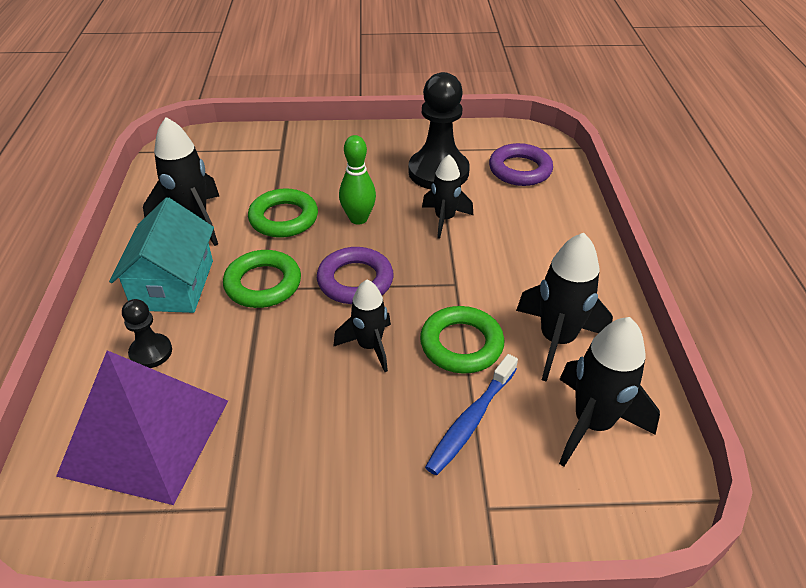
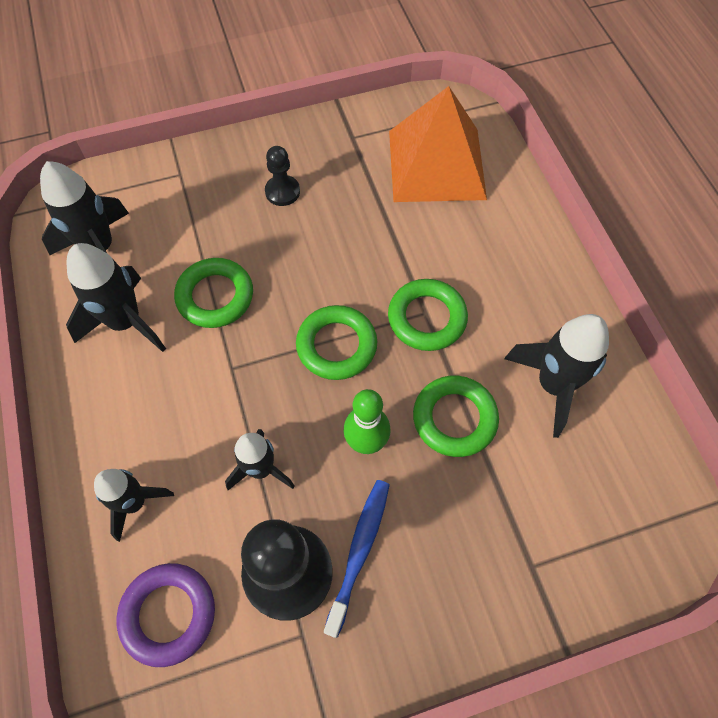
camera: 165 degrees right, 20 degrees up
(146, 436) = (436, 164): purple pyramid -> orange pyramid
(151, 352) = (481, 225): black pawn -> black pawn (282, 192)
(174, 285) = (512, 295): turquoise house -> none
(355, 280) = (336, 345): purple ring -> green ring
(369, 346) = (298, 274): black rocket -> black rocket (135, 503)
(471, 420) = (198, 229): blue toothbrush -> blue toothbrush (359, 551)

